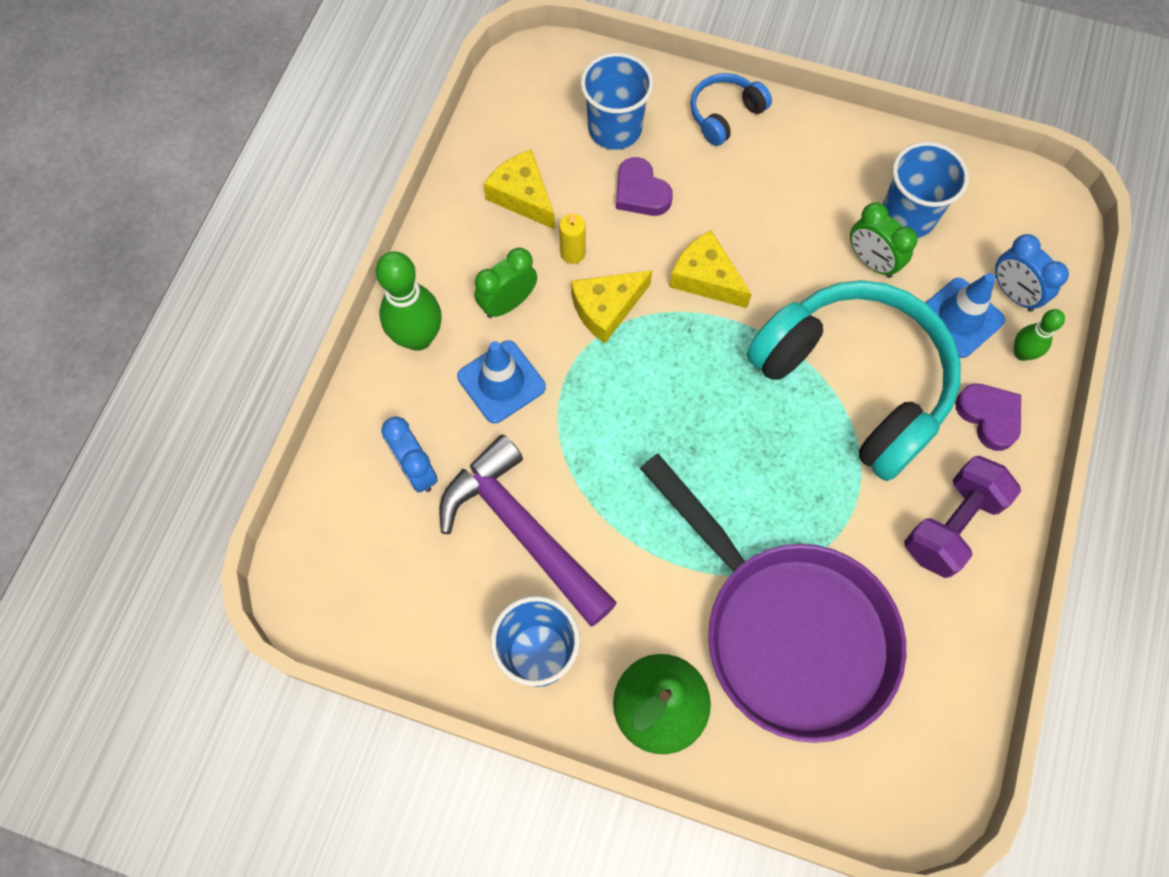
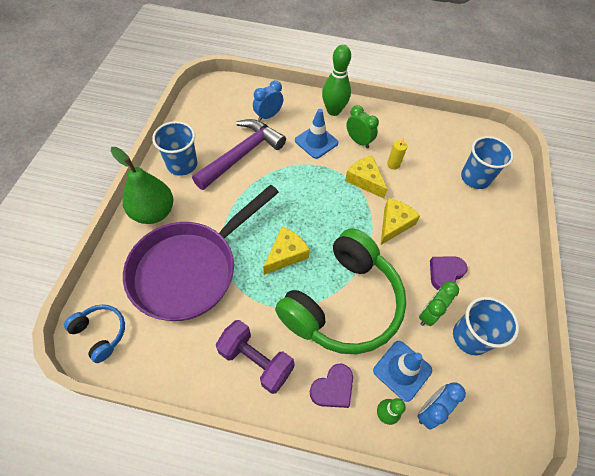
camera: 80 degrees right, 10 degrees down
(522, 196) = (420, 142): yellow cheese -> yellow cheese (286, 254)
(640, 192) = (439, 191): purple heart -> purple heart (445, 273)
(725, 114) = (506, 230): blue headphones -> blue headphones (101, 333)
(854, 383) = (343, 303): turquoise headphones -> green headphones

